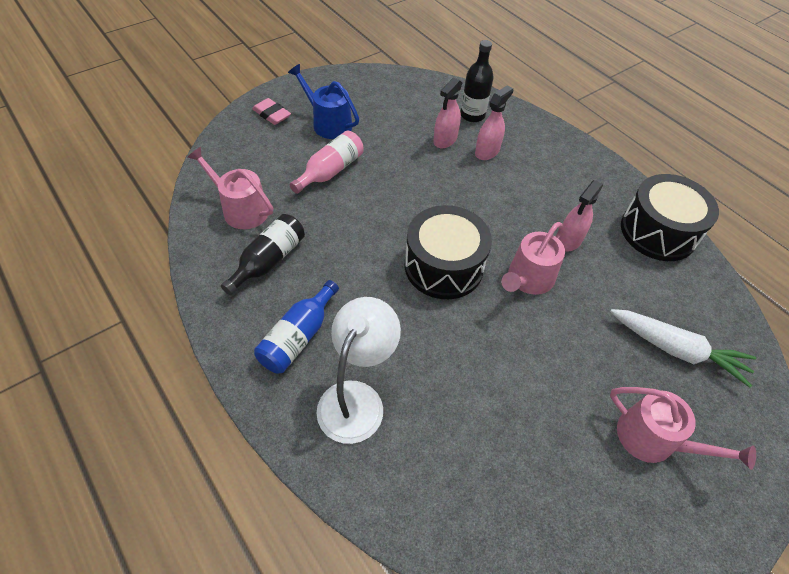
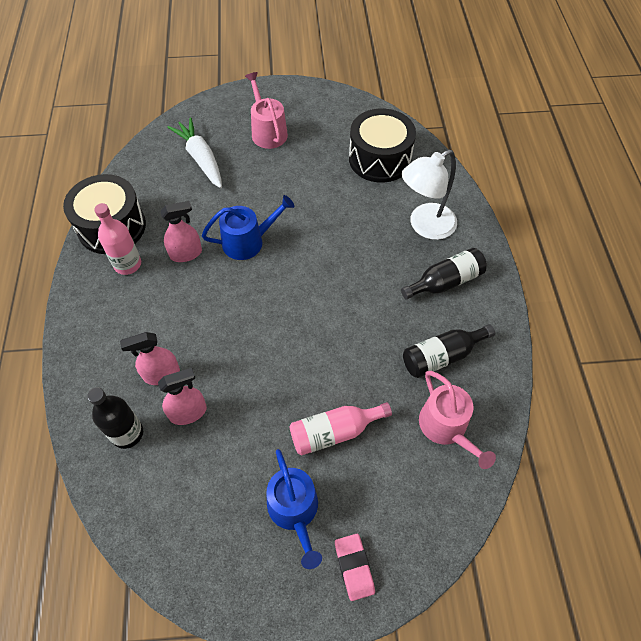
camera: 145 degrees left, 5 degrees up
(298, 337) = (445, 282): blue bottle -> black bottle
(443, 266) = (302, 281): black drum -> black drum (379, 159)
(528, 279) = (248, 242): pink watering can -> blue watering can
(603, 209) = (127, 264): none -> pink bottle

